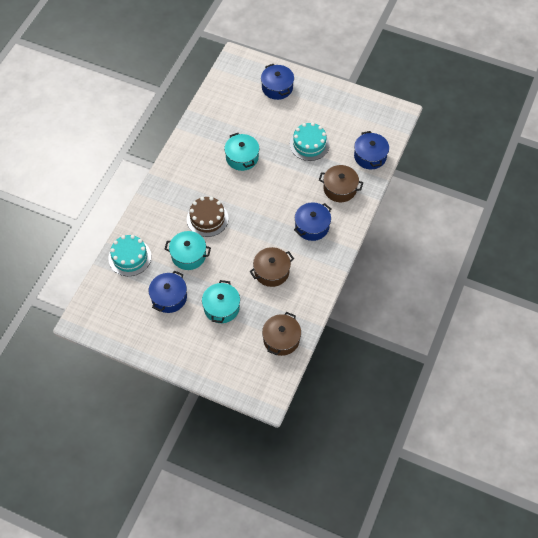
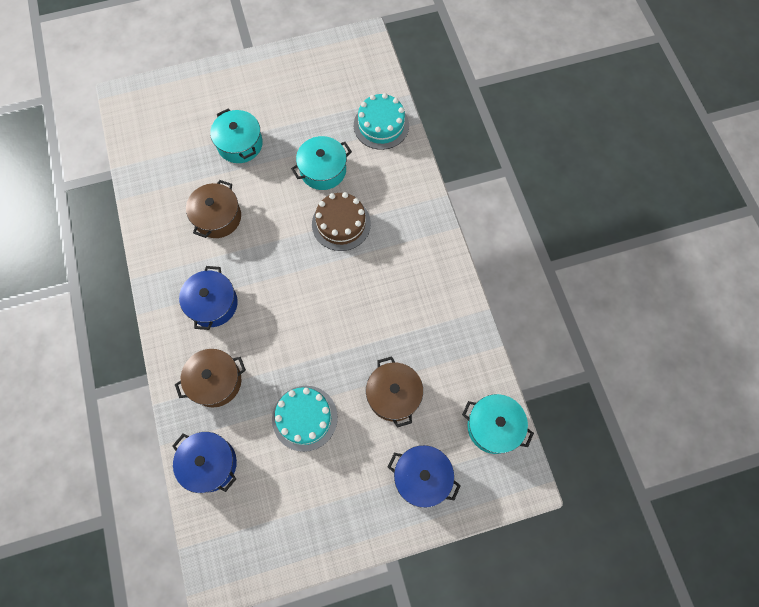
camera: 140 degrees right, 10 degrees up
(169, 297) = (302, 116): blue pot -> none
(242, 157) = (372, 330): turquoise pot -> turquoise pot (493, 427)
(281, 339) = (151, 157): brown pot -> brown pot (393, 395)

